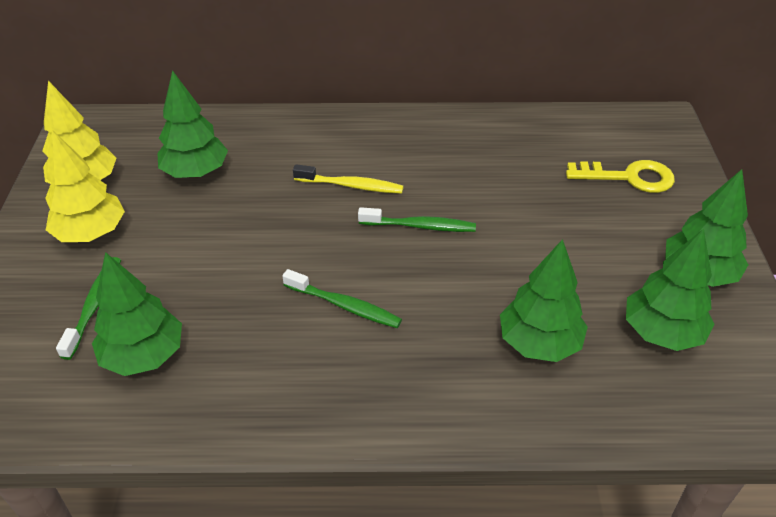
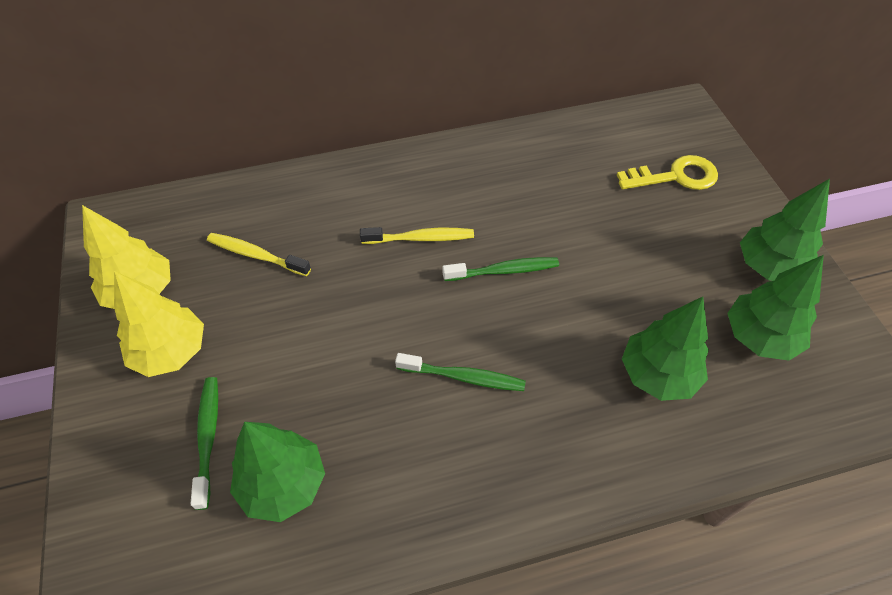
camera: 15 degrees left, 10 degrees up
(196, 172) = (256, 255): green tree -> yellow toothbrush

